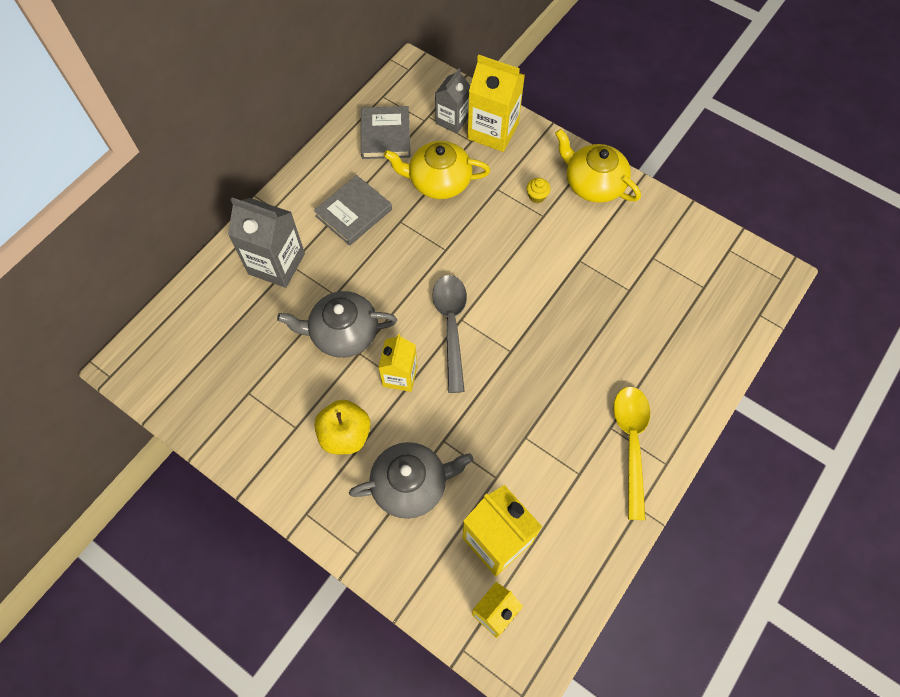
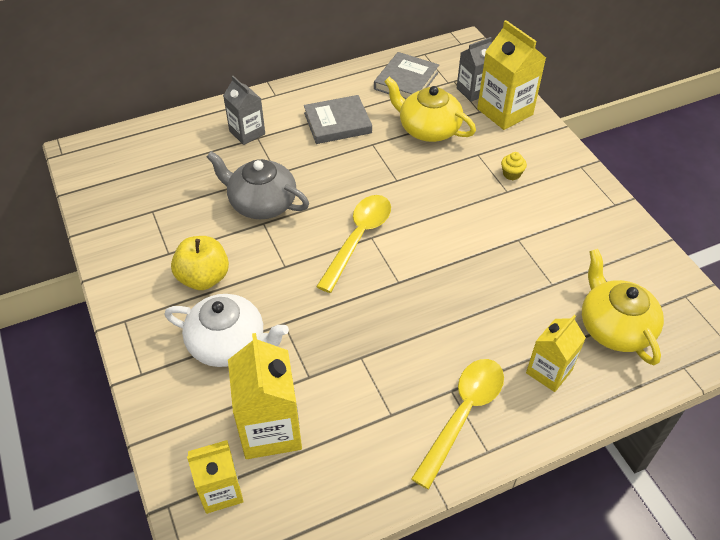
camera: 30 degrees right, 15 degrees down
(276, 263) = (247, 132): grey carton -> grey carton, size x0.64
(400, 376) = (284, 255): yellow carton -> yellow carton (549, 371)
(411, 484) = (229, 343): grey teapot -> white teapot
(451, 326) = (358, 238): grey spoon -> yellow spoon
(593, 183) = (574, 185): yellow teapot -> yellow teapot (614, 327)

